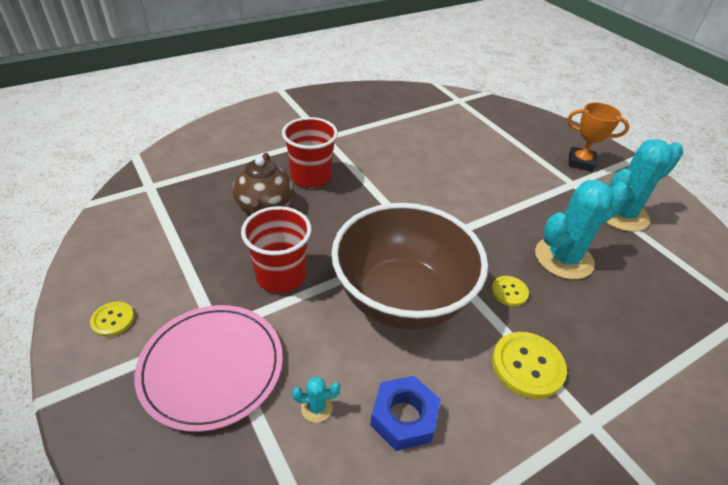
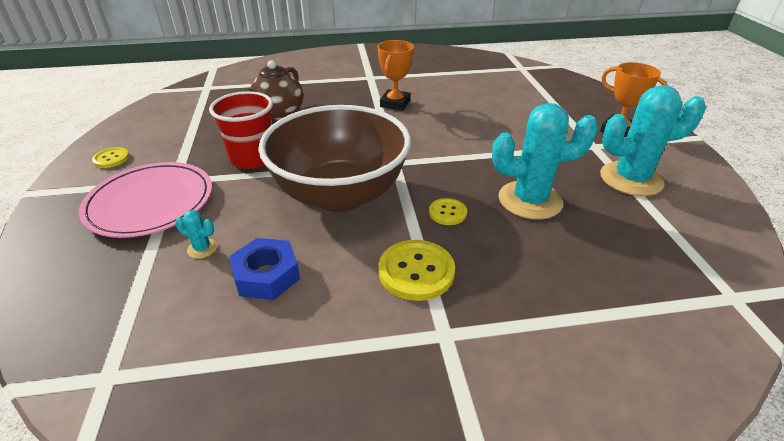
camera: 25 degrees right, 5 degrees down
(311, 177) = (335, 100): red cup -> none
(374, 168) = (395, 103): none -> orange trophy

